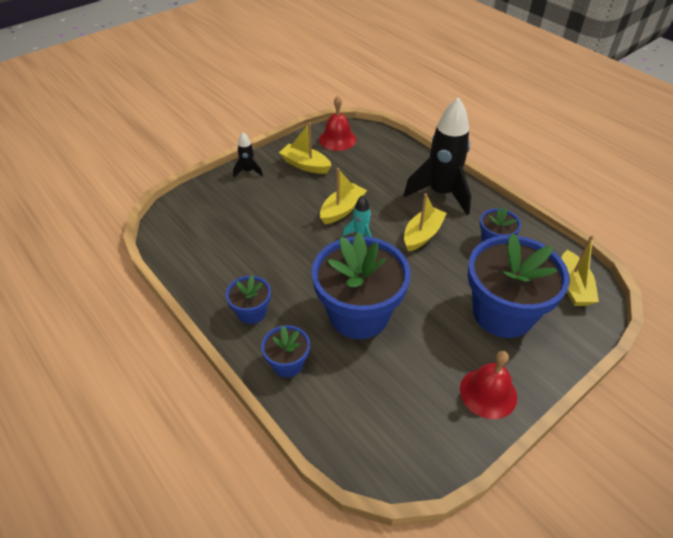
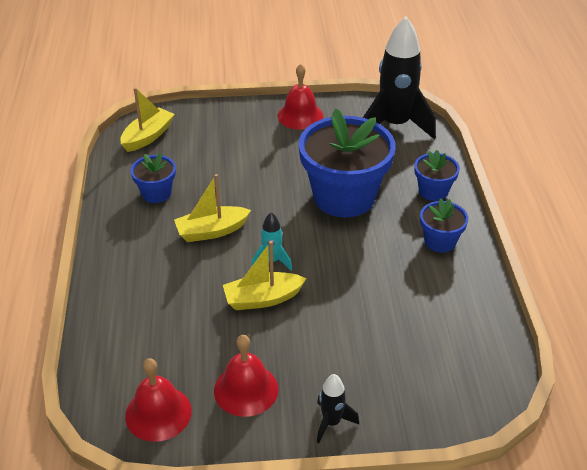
camera: 145 degrees left, 5 degrees down
(305, 165) = (246, 389): yellow boat -> red bell
(441, 193) = (136, 262): black rocket -> black rocket (395, 126)
(503, 313) = (227, 146): blue flower pot -> none

